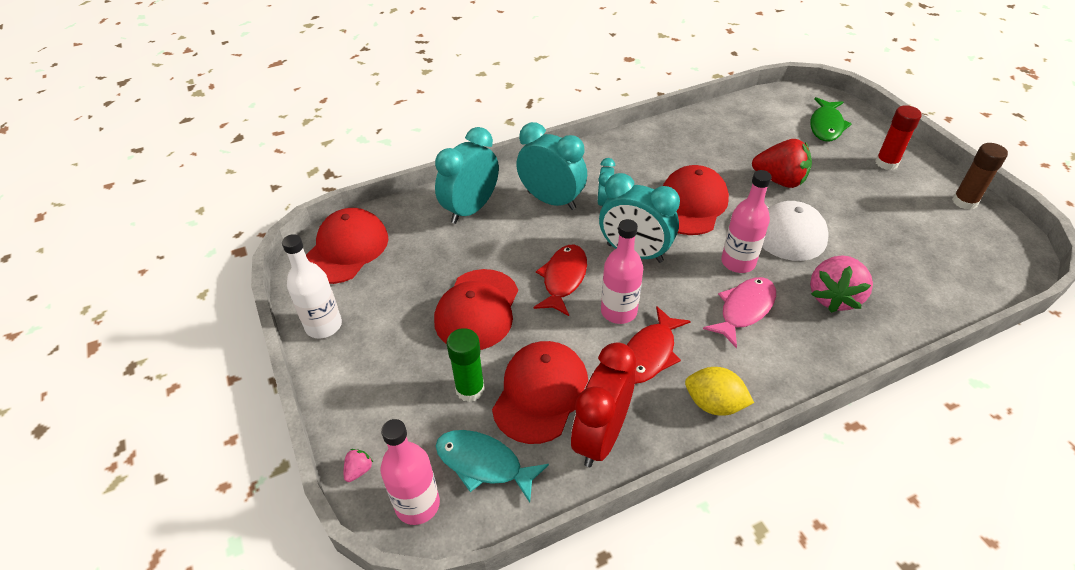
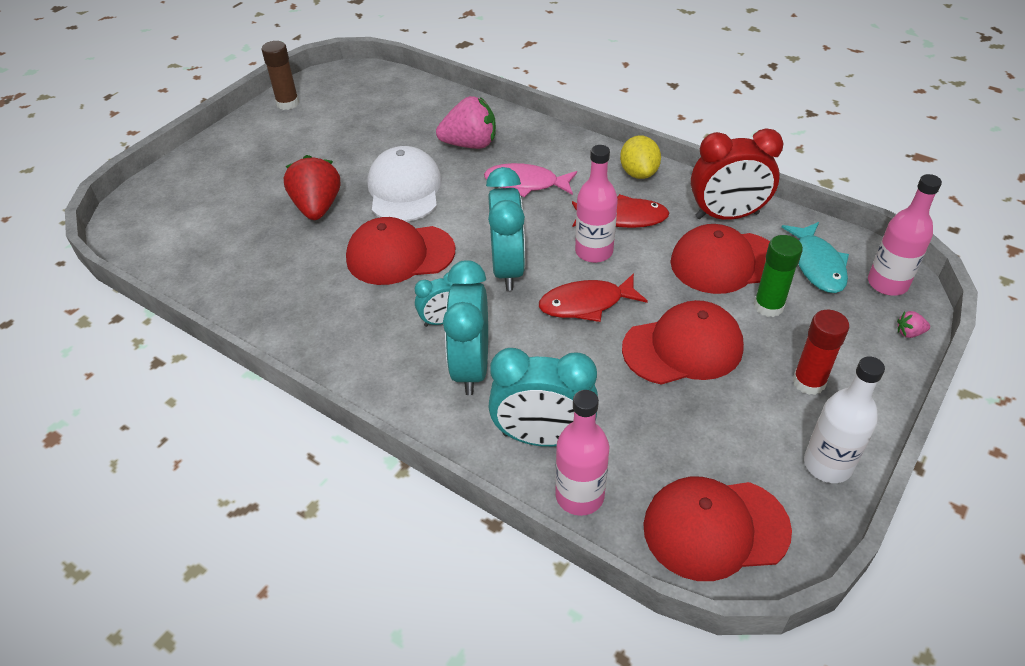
camera: 120 degrees left, 0 degrees up
(738, 262) = (467, 202): pink bottle -> pink bottle (579, 496)
(826, 126) = (189, 199): green fish -> none
(886, 163) = (246, 150): red glue stick -> red glue stick (808, 382)

